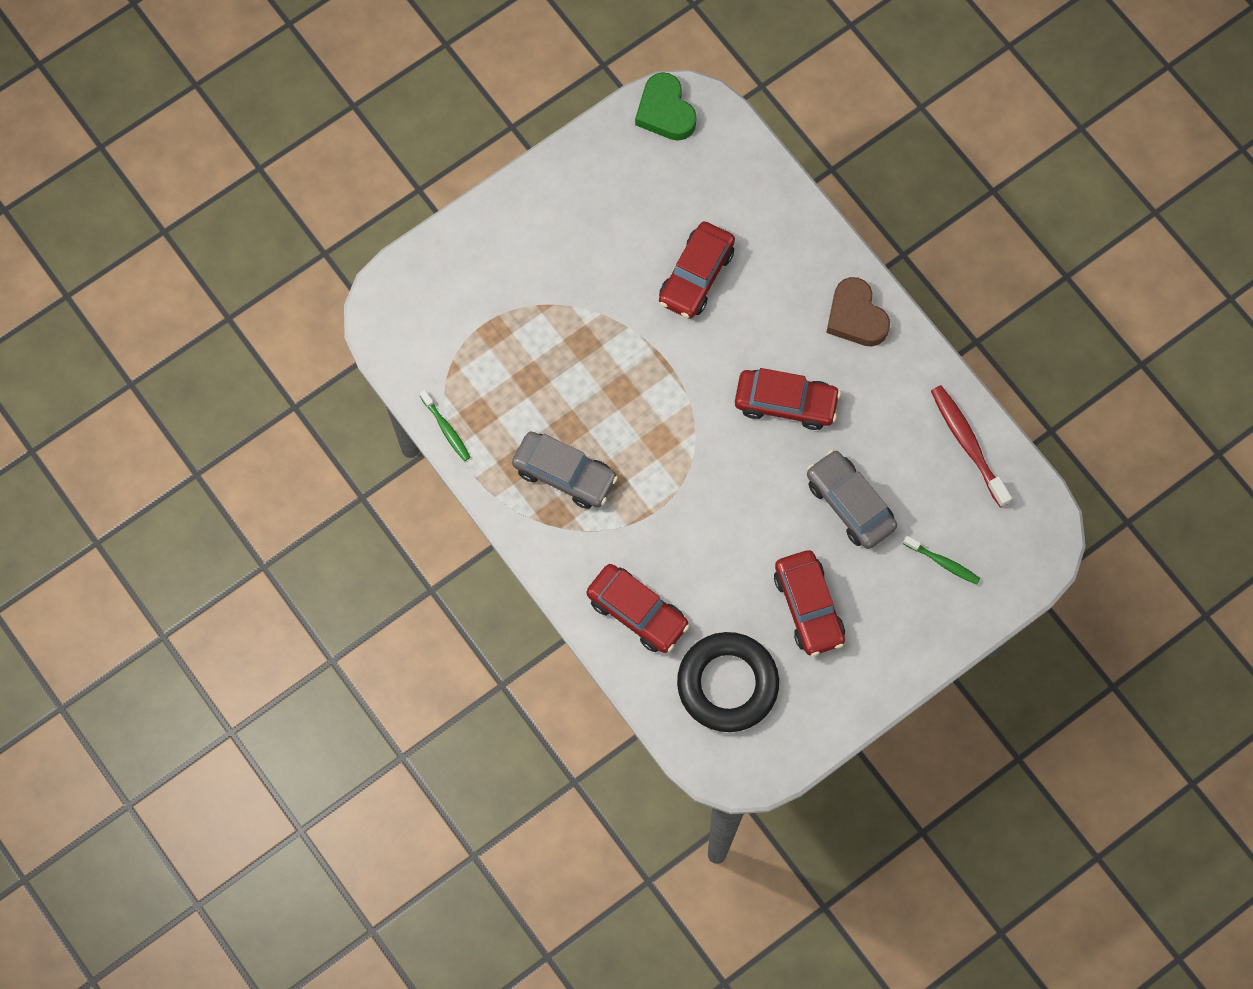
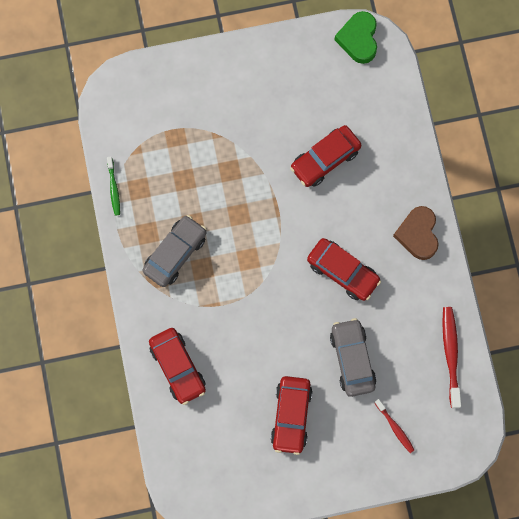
camera: 25 degrees right, 5 degrees up
(564, 474) = (175, 253): grey car -> grey car turned 105 degrees counterclockwise
(727, 684) = (213, 442): black ring -> none
(943, 562) = (395, 427): green toothbrush -> red toothbrush

